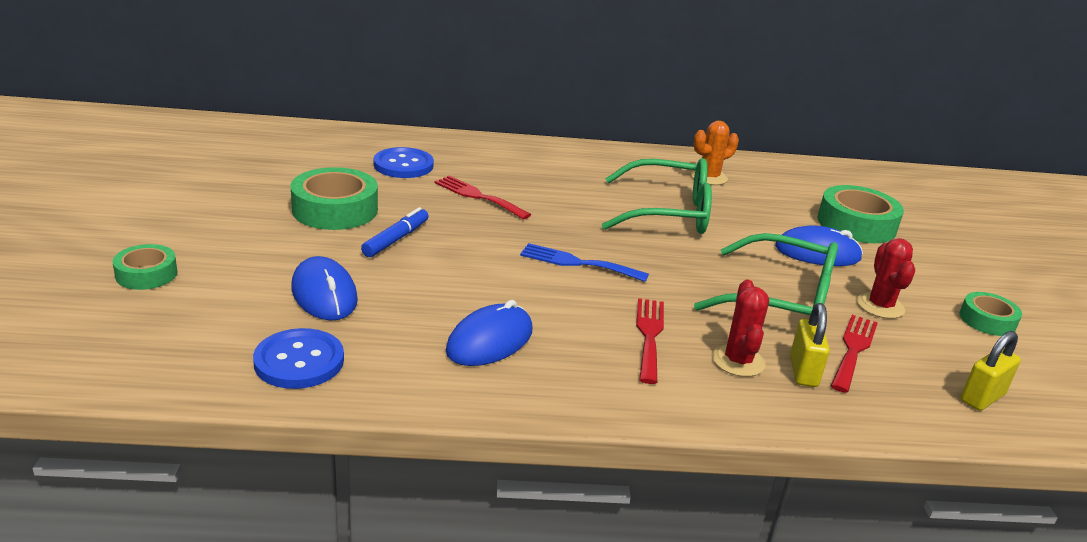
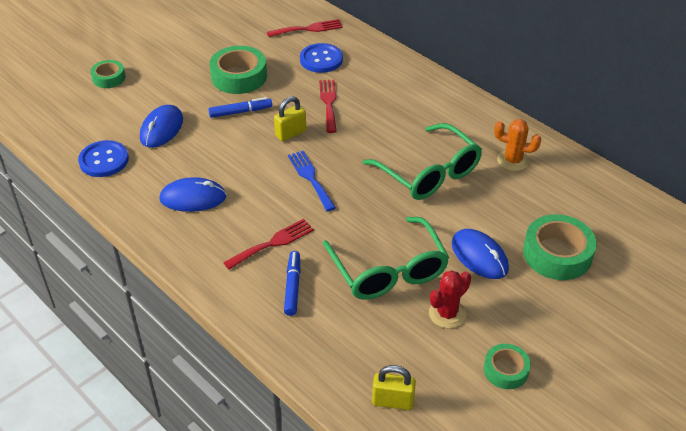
camera: 50 degrees right, 15 degrees up
(738, 361) = (293, 287): red cactus -> blue marker
(803, 371) = (317, 315): yellow padlock -> yellow padlock (290, 133)
(853, 349) = (372, 325): red fork -> red fork (308, 29)

